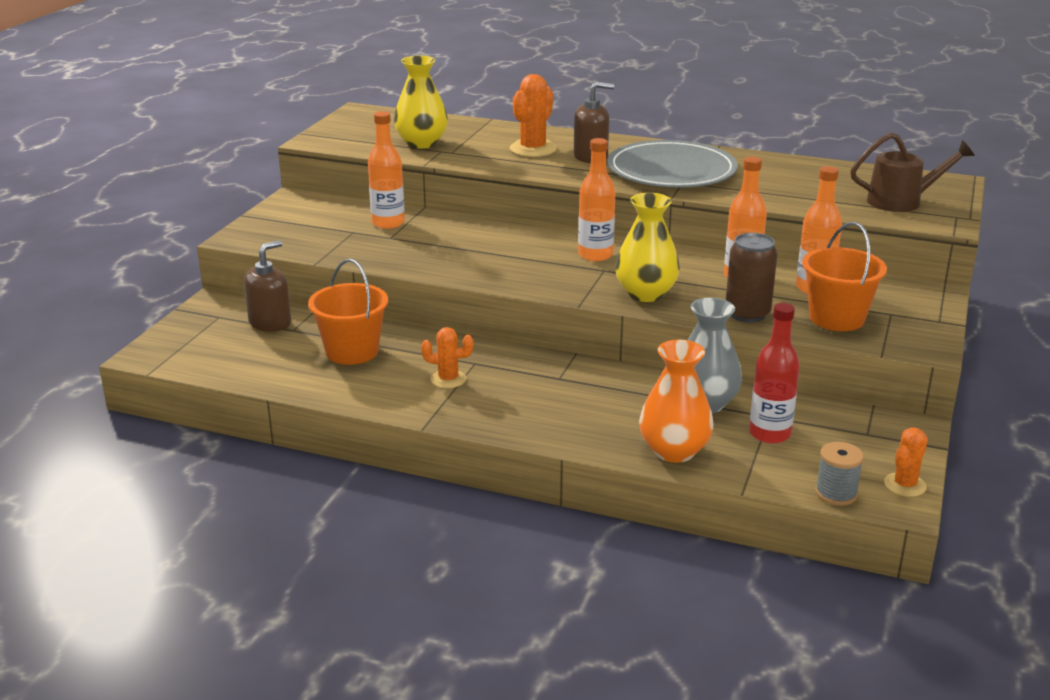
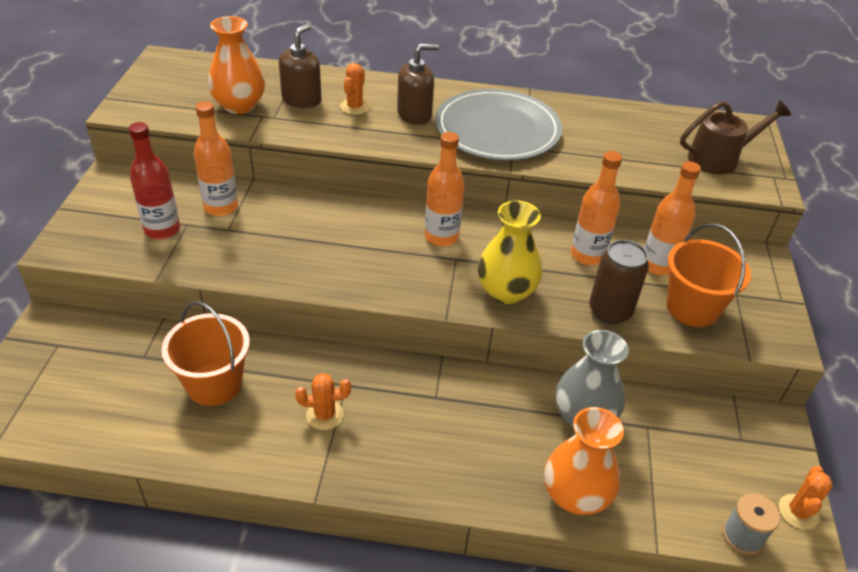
camera: 15 degrees left, 15 degrees up
(270, 323) = (116, 348): brown soap dispenser -> brown soap dispenser (301, 99)
(421, 143) = (239, 105): yellow vase -> orange vase
(533, 149) = (355, 107): orange cactus -> orange cactus, size x0.62
(769, 434) = (656, 454): red bottle -> red bottle (162, 230)

